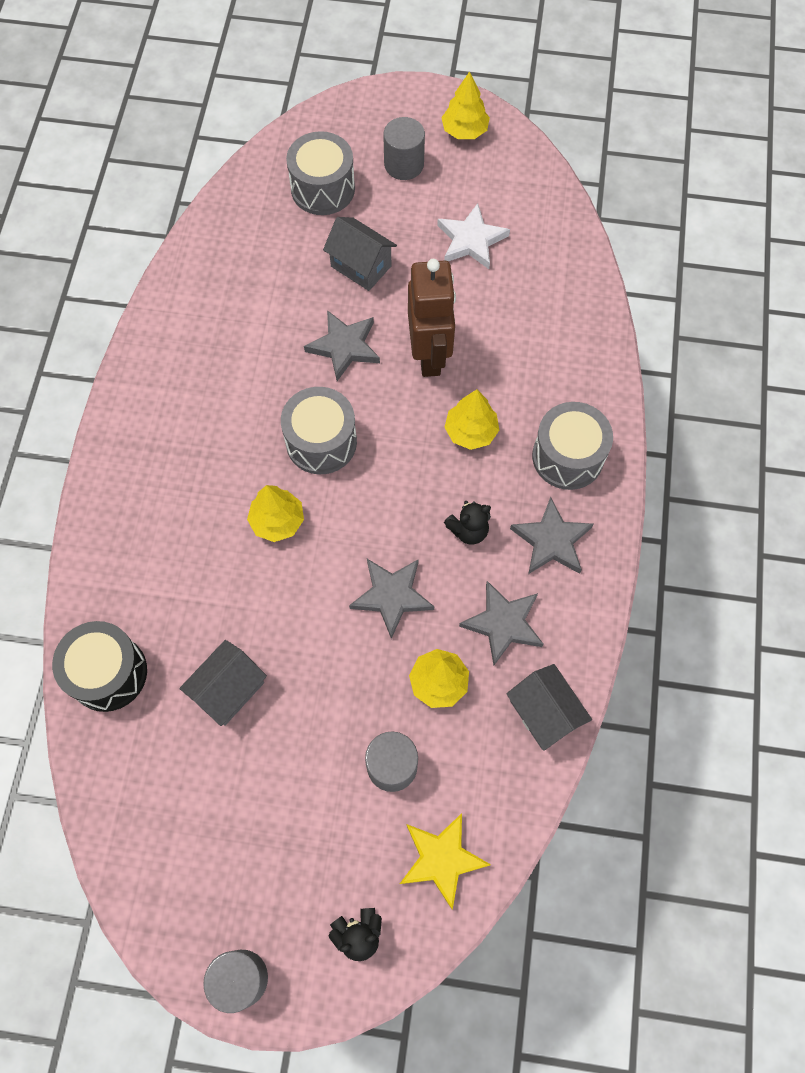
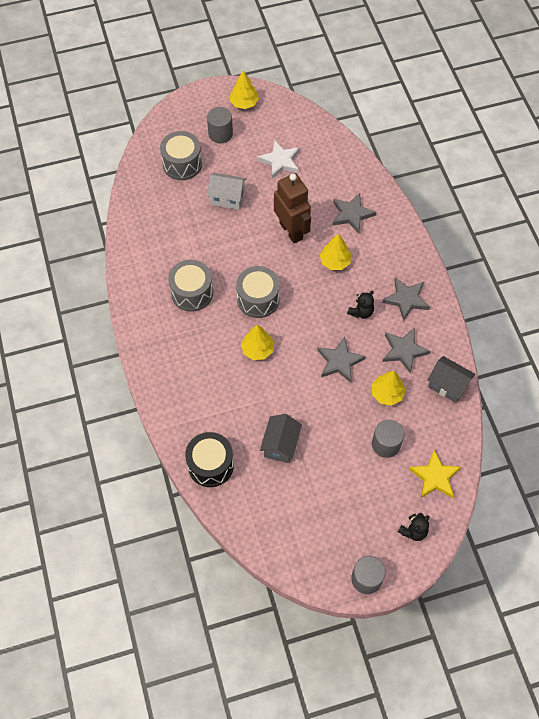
camera: 25 degrees left, 5 degrees down
(344, 347) = (242, 244): grey star -> grey star (351, 214)
(361, 266) = (227, 198): grey house -> white house
(567, 457) = (392, 254): grey drum -> grey drum (192, 293)

